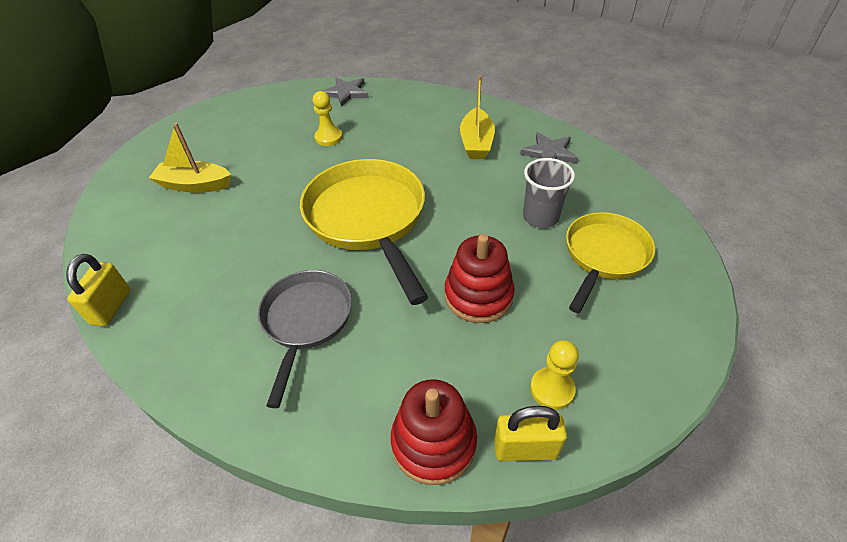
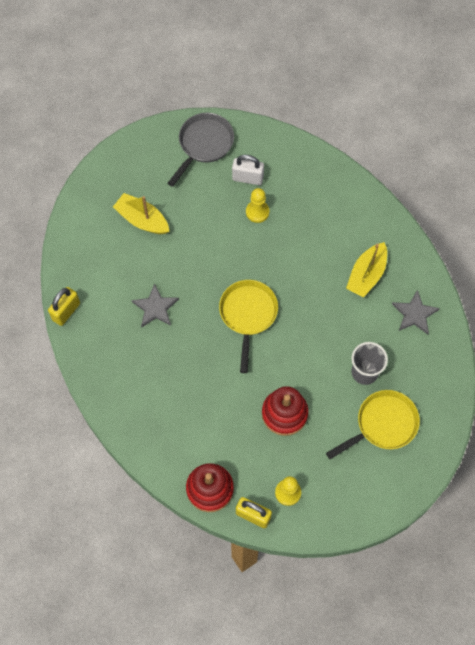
camera: 25 degrees right, 20 degrees up
(304, 119) = (247, 178): none -> white padlock
(306, 321) = (175, 379): grey pan -> grey pan (204, 144)
(346, 93) = (296, 158): grey star -> grey star (155, 307)
(368, 219) = (248, 315): yellow pan -> yellow pan, size x0.63

